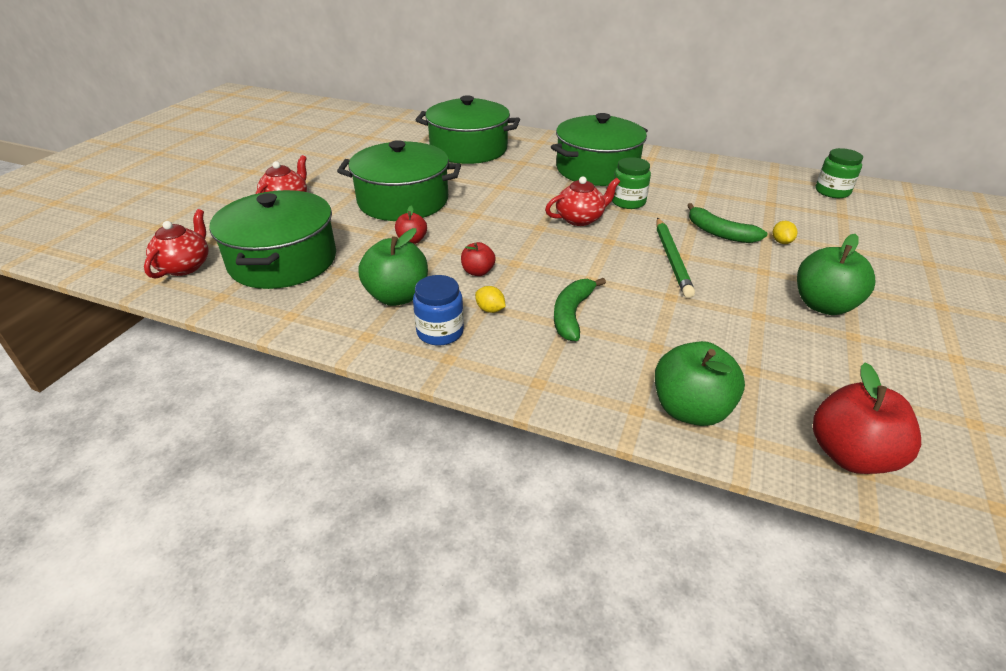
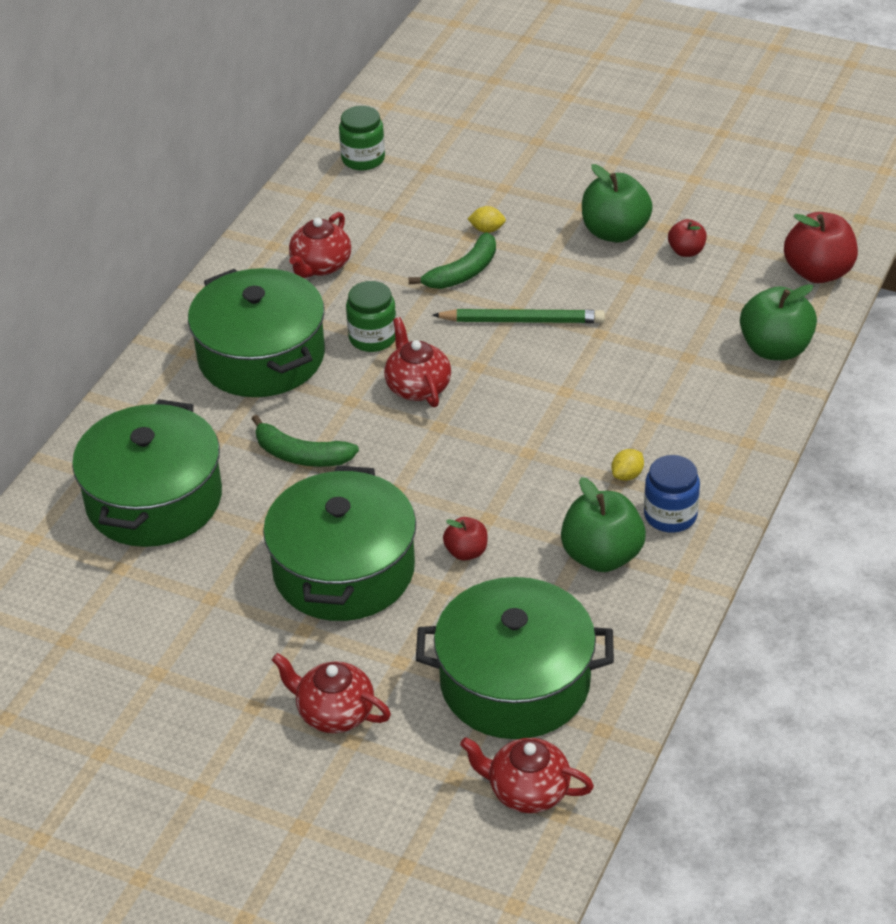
camera: 85 degrees left, 5 degrees up
(478, 272) = (547, 486): red apple -> red apple (686, 251)
(571, 314) = (635, 411): green banana -> green banana (301, 455)
(697, 182) = (320, 266): none -> red teapot

